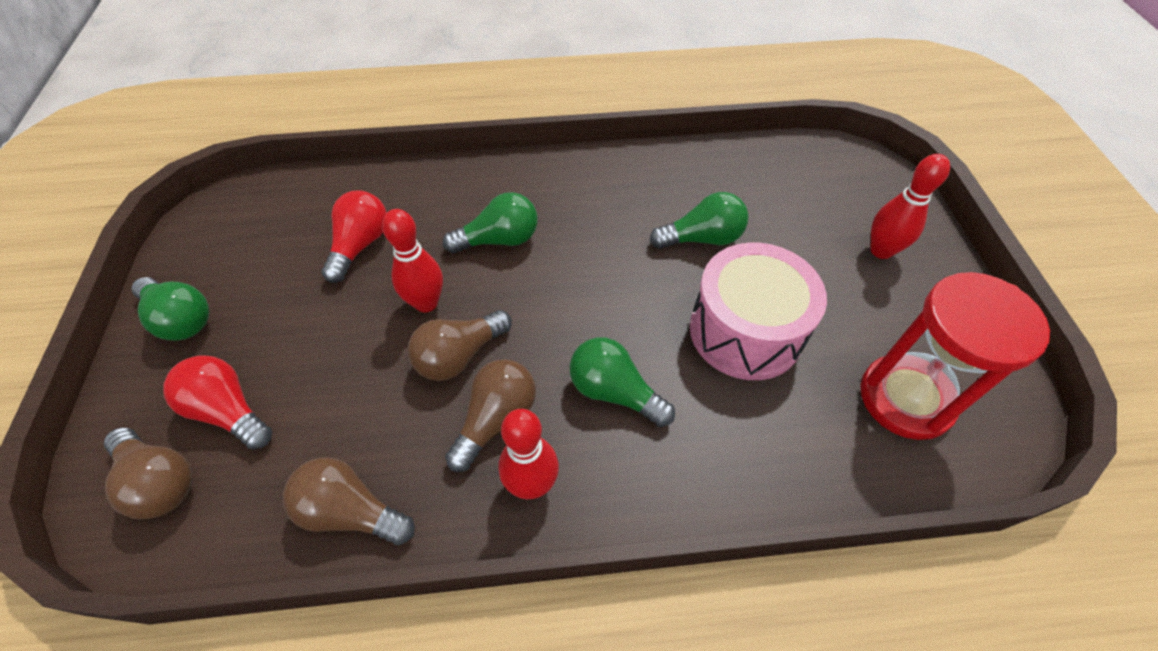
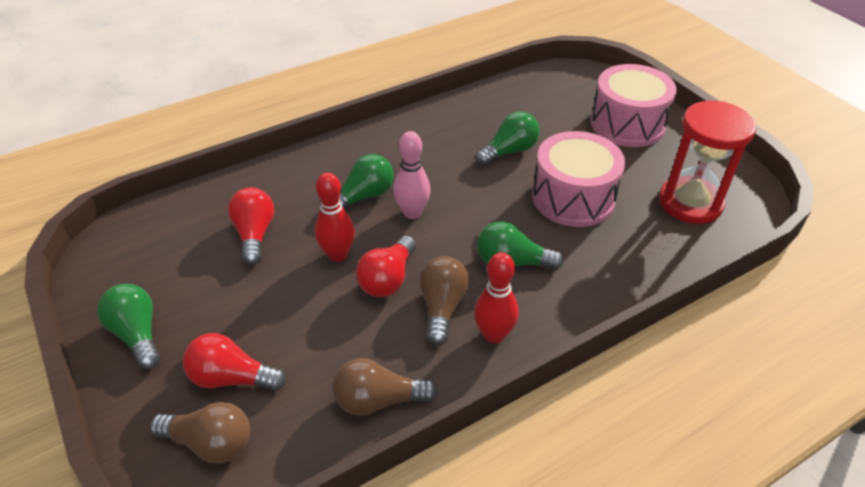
camera: 25 degrees left, 10 degrees down
(181, 319) = (137, 334): green light bulb -> green light bulb turned 135 degrees counterclockwise
(459, 356) = (388, 279): brown light bulb -> red light bulb
(539, 280) = (412, 212): none -> pink bowling pin
(881, 251) = (627, 124): red bowling pin -> pink drum

